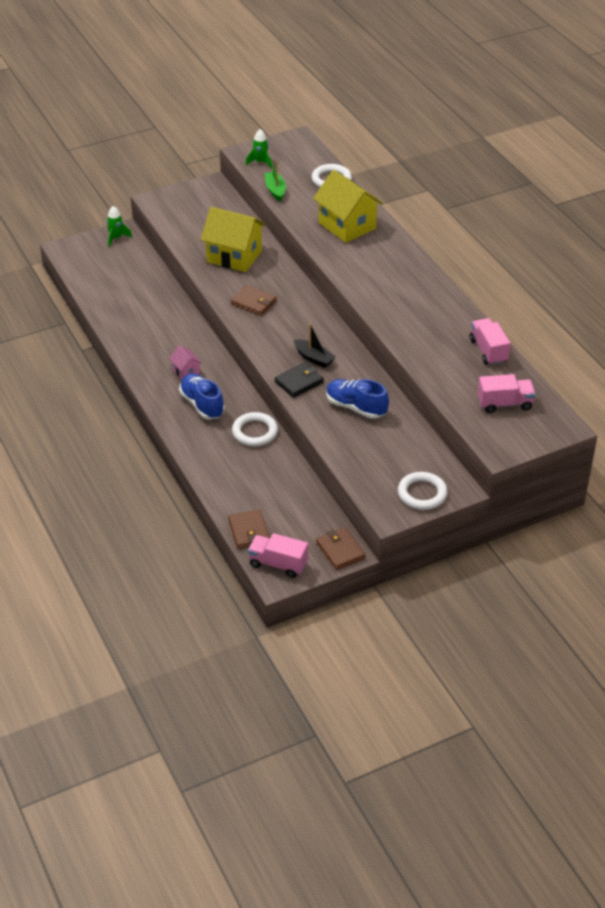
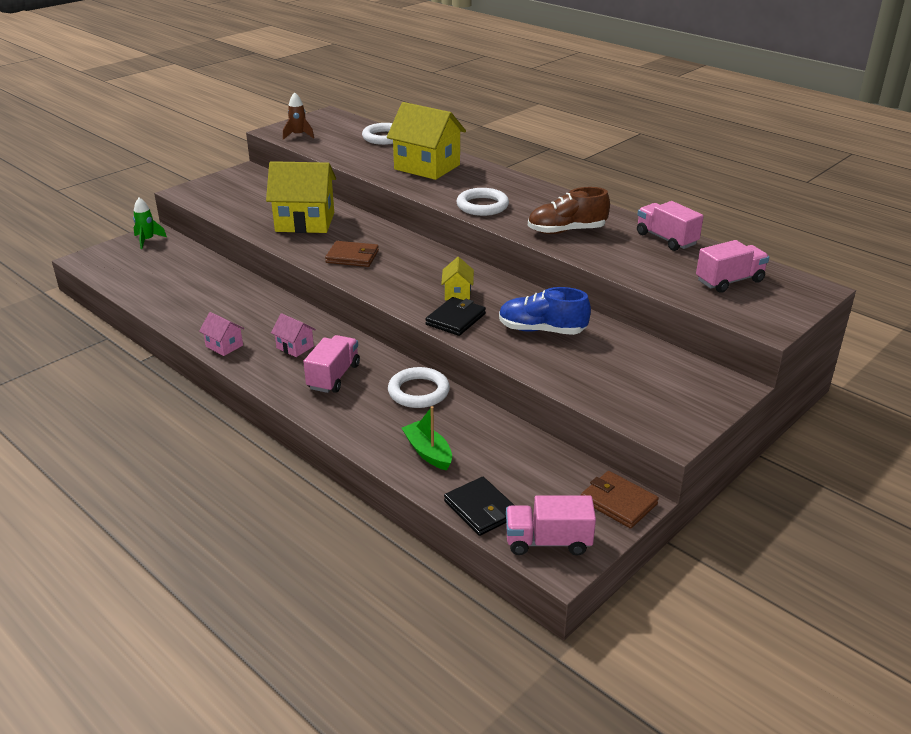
camera: 20 degrees left, 10 degrees down
(137, 358) = (224, 346): none -> pink house
(202, 404) = (334, 377): blue shoe -> pink truck
(249, 531) = (481, 509): brown wallet -> black wallet
(260, 162) = (298, 135): green rocket -> brown rocket
(275, 190) = (328, 152): green boat -> green boat (428, 452)
(314, 358) = (457, 293): black boat -> yellow house
(415, 324) = (566, 231): none -> brown shoe
(422, 494) = (692, 402): white ring -> white ring (482, 206)

